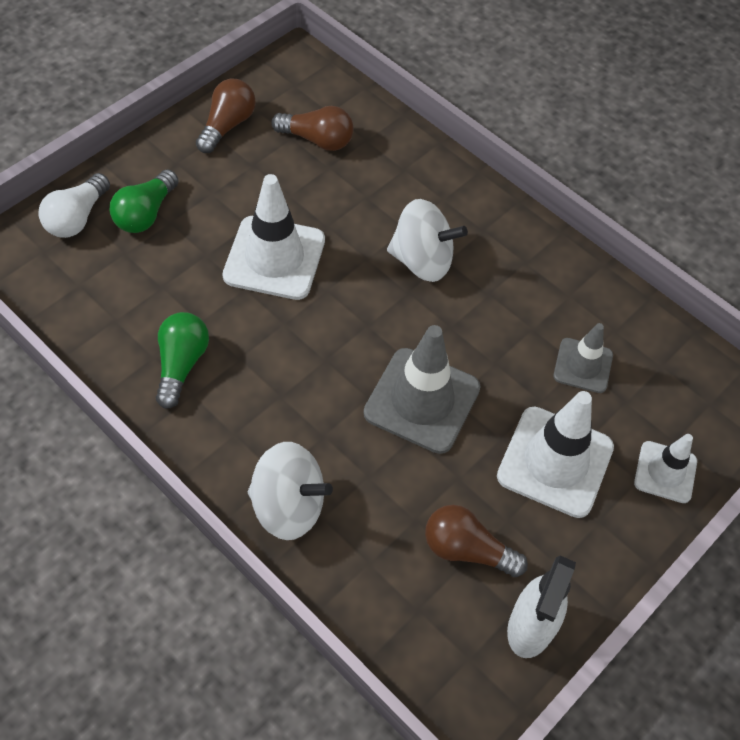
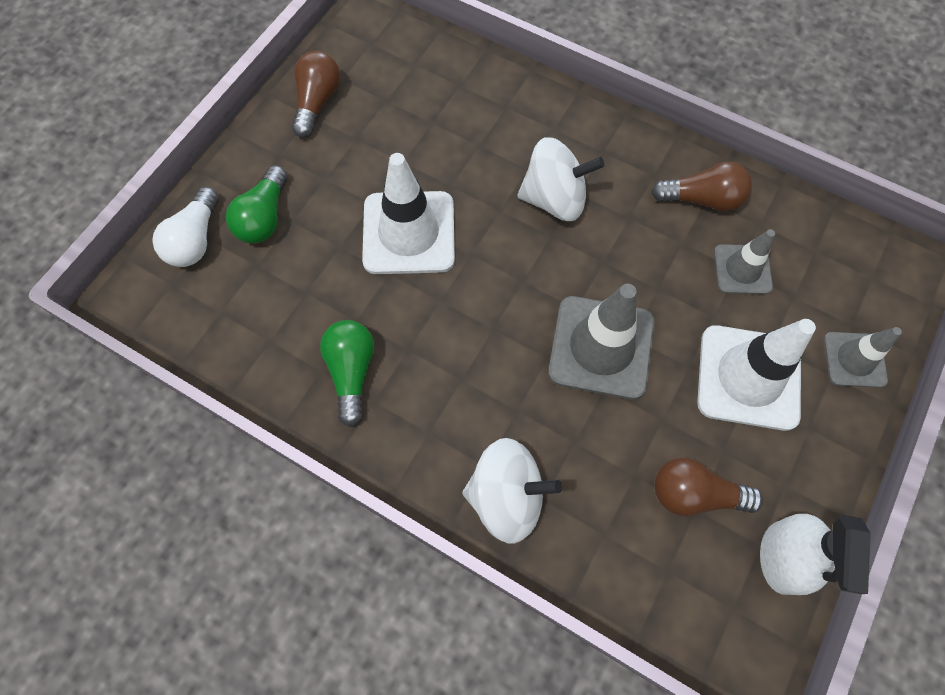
camera: 10 degrees left, 10 degrees up
(317, 140) = (411, 96): brown light bulb -> brown light bulb (702, 199)
(665, 472) = (854, 360): white traffic cone -> grey traffic cone

